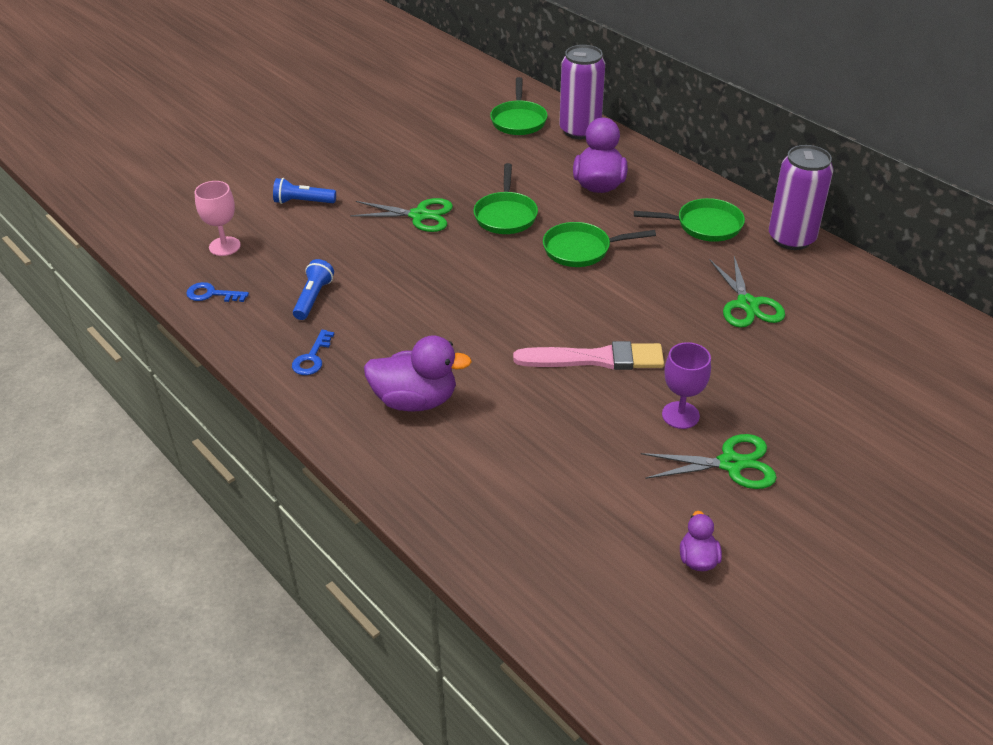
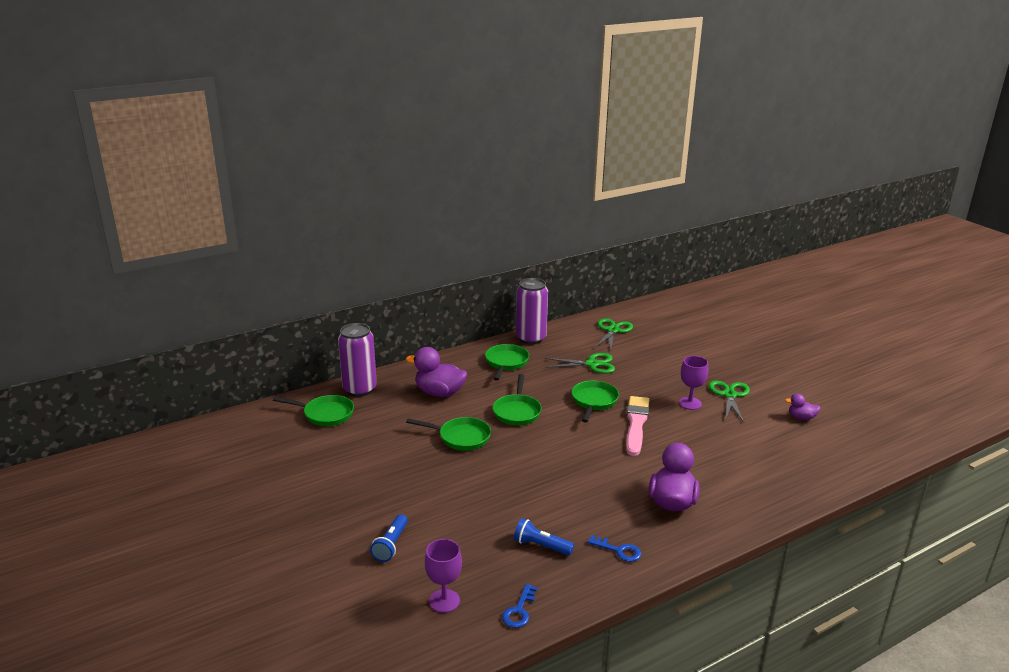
camera: 80 degrees left, 15 degrees down
(224, 246) = (444, 601): pink goblet -> purple goblet
(419, 215) = (443, 479): green scissors -> green scissors (613, 330)
(638, 314) = (594, 401): none -> green pan

